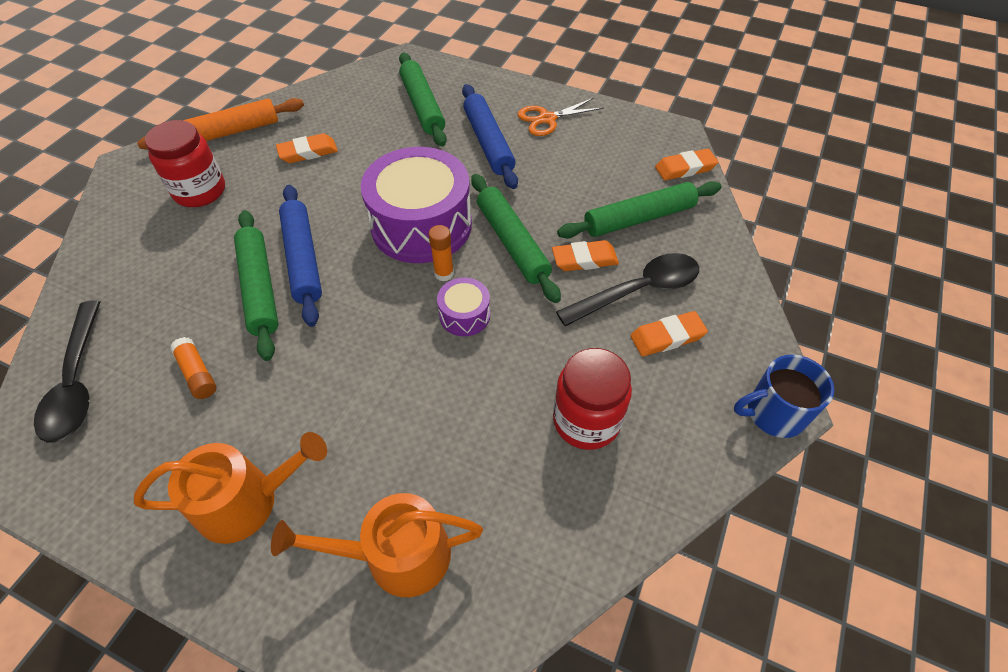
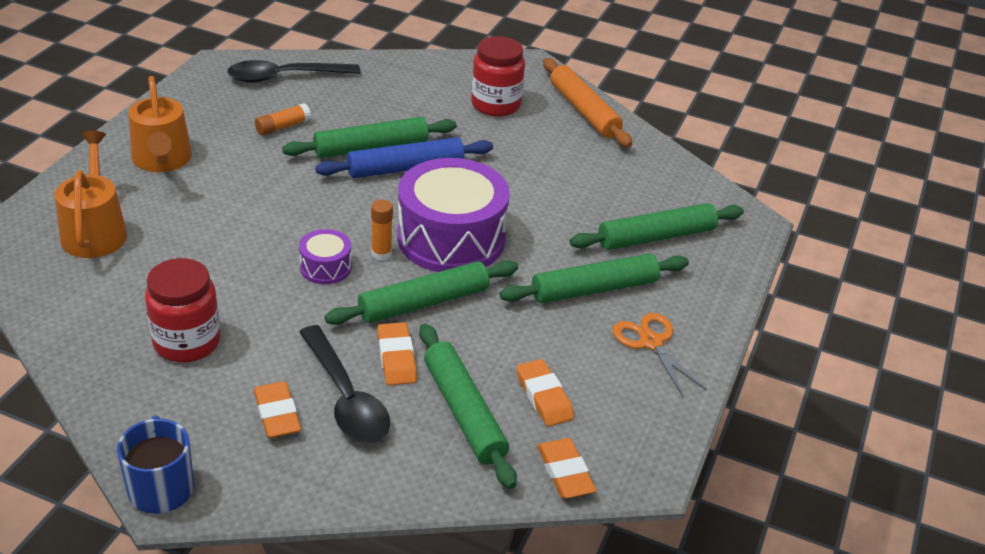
camera: 85 degrees right, 15 degrees down
(308, 152) = (560, 161): orange eraser -> orange eraser (544, 396)
(488, 142) = (594, 289): blue rolling pin -> green rolling pin

